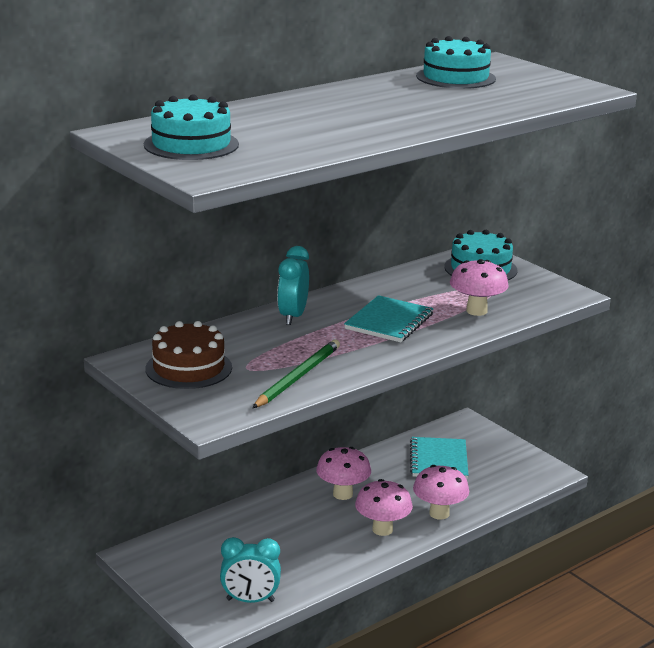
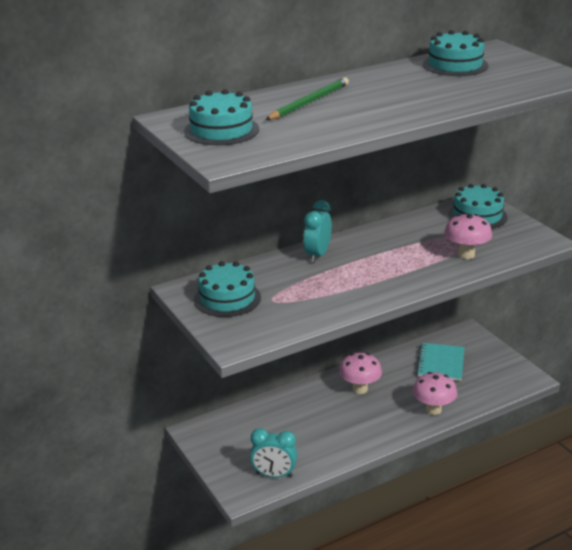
camera: 10 degrees right, 5 degrees up
(188, 368) = (227, 298): brown cake -> turquoise cake
(298, 377) = (310, 310): green pencil -> green pencil (309, 102)
(382, 529) = (386, 421): pink mushroom -> none
(389, 321) = (393, 262): turquoise notebook -> none

